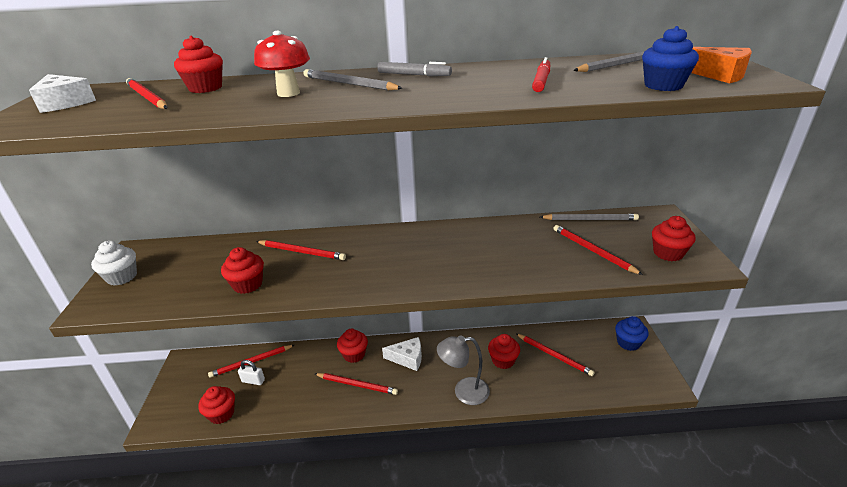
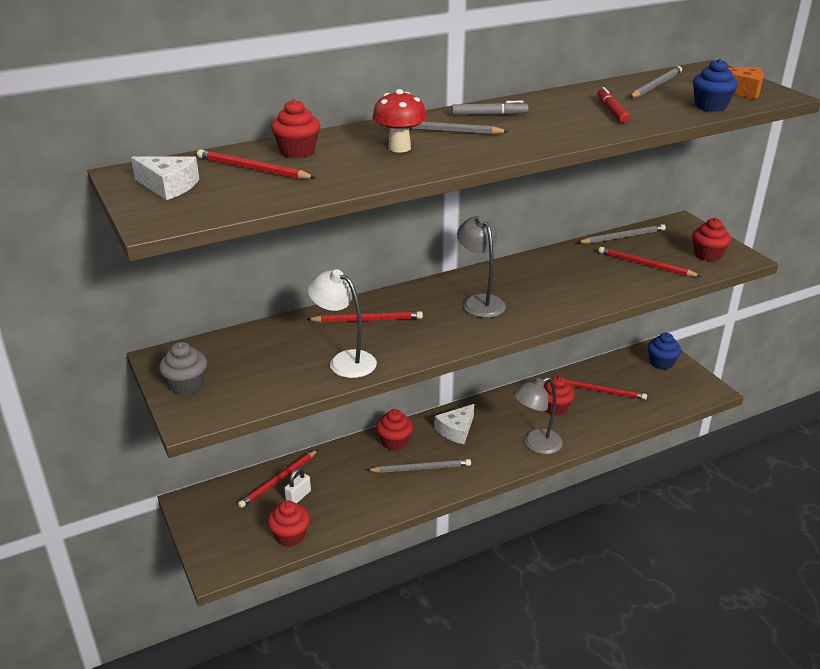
camera: 25 degrees left, 0 degrees up
(122, 277) = (186, 385): white cupcake -> grey cupcake
(247, 284) = (344, 361): red cupcake -> white lamp
(253, 381) = (298, 496): white padlock -> white padlock turned 45 degrees counterclockwise
(356, 385) = (421, 468): red pencil -> grey pencil
(406, 255) = (480, 302): none -> grey lamp
(407, 358) = (456, 430): white cheese -> white cheese turned 150 degrees clockwise

